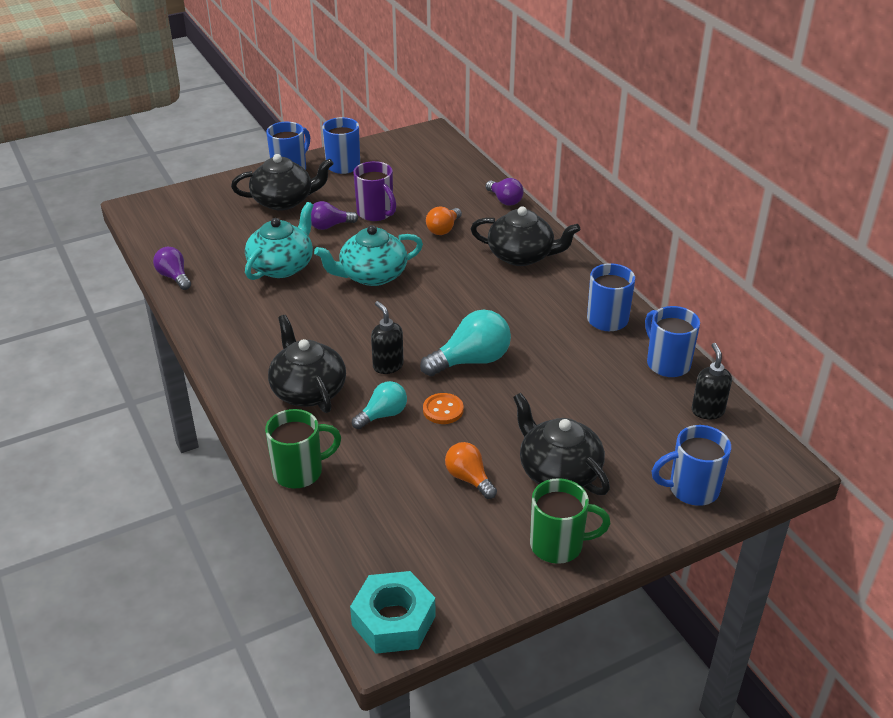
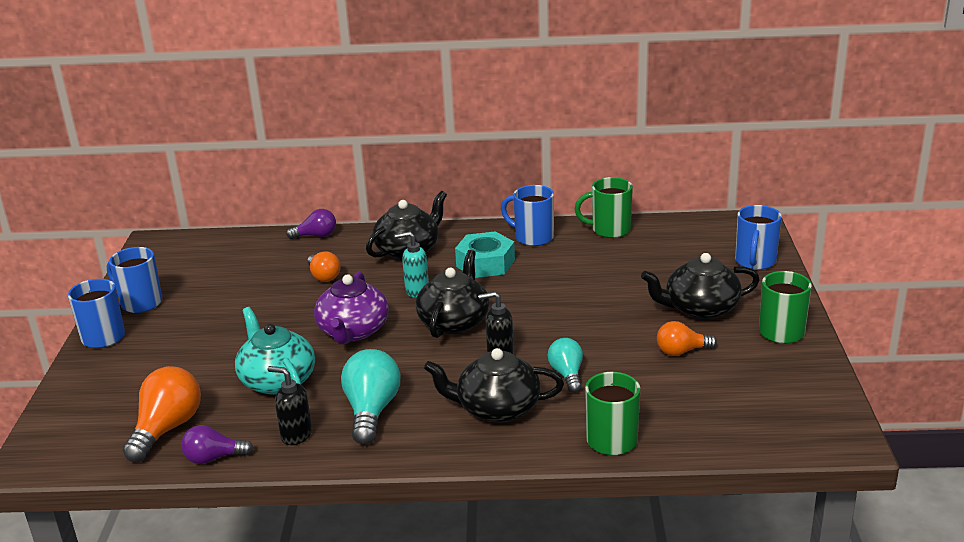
camera: 60 degrees left, 10 degrees down
(197, 243) = (167, 429): none -> orange light bulb
(284, 201) = (158, 353): black teapot -> black teapot (454, 321)
(329, 226) = (241, 336): purple light bulb -> none
(372, 275) = (353, 331): turquoise teapot -> purple teapot
(376, 213) = (252, 305): purple mug -> none
(393, 620) = (827, 430): turquoise nut -> turquoise nut (485, 263)
(443, 410) = (585, 342): orange button -> none
(457, 284) = (416, 291): none -> turquoise soap dispenser
(471, 361) = (531, 311): turquoise light bulb -> turquoise light bulb (371, 411)
(667, 363) = (609, 230): blue mug -> green mug
(707, 411) = (675, 231): black soap dispenser -> black soap dispenser (296, 435)

